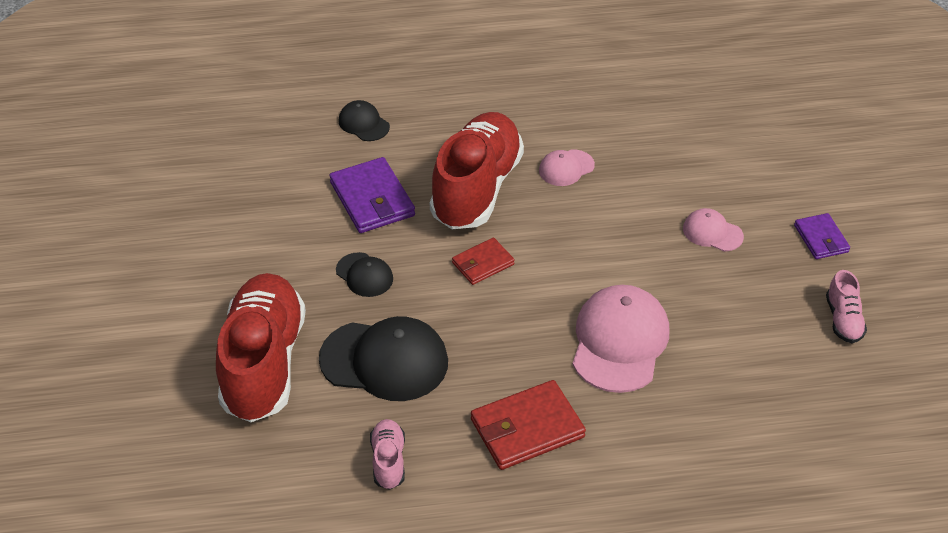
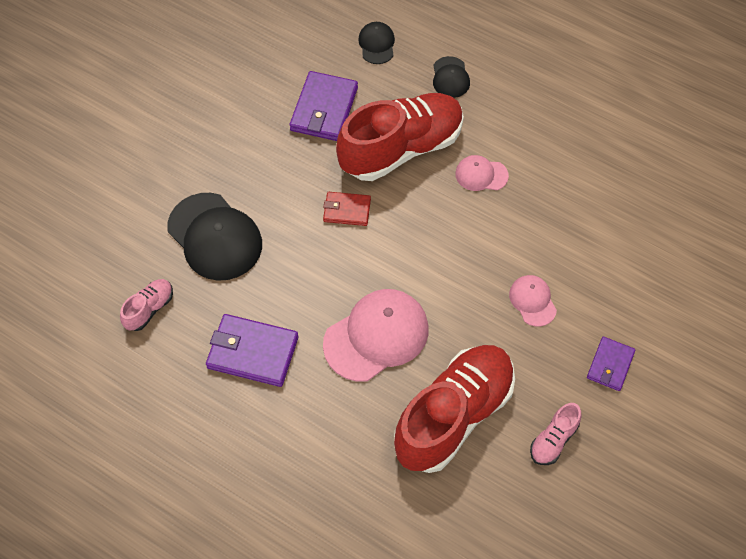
camera: 40 degrees right, 15 degrees up
(263, 363) = (143, 185): red shoe -> red shoe (453, 415)
(364, 275) = (263, 164): black cap -> black cap (450, 77)
(527, 428) = (252, 352): red wallet -> purple wallet

